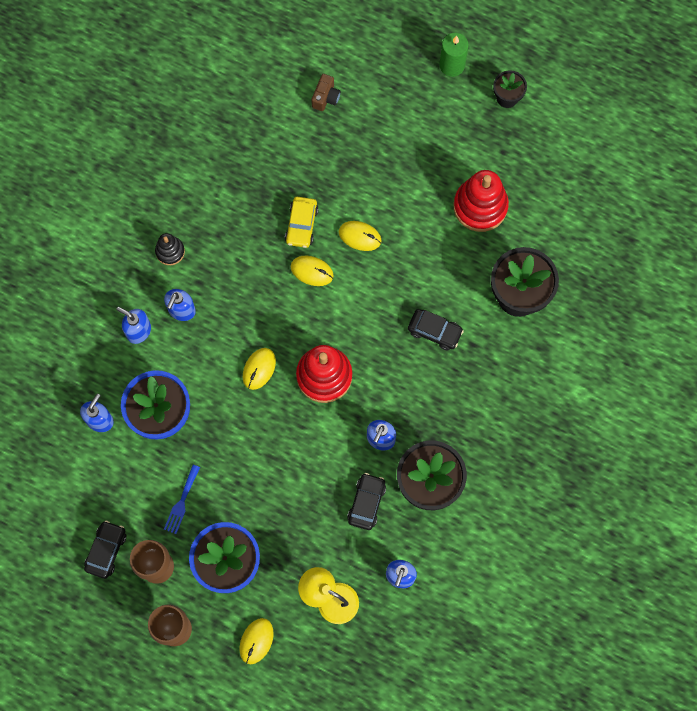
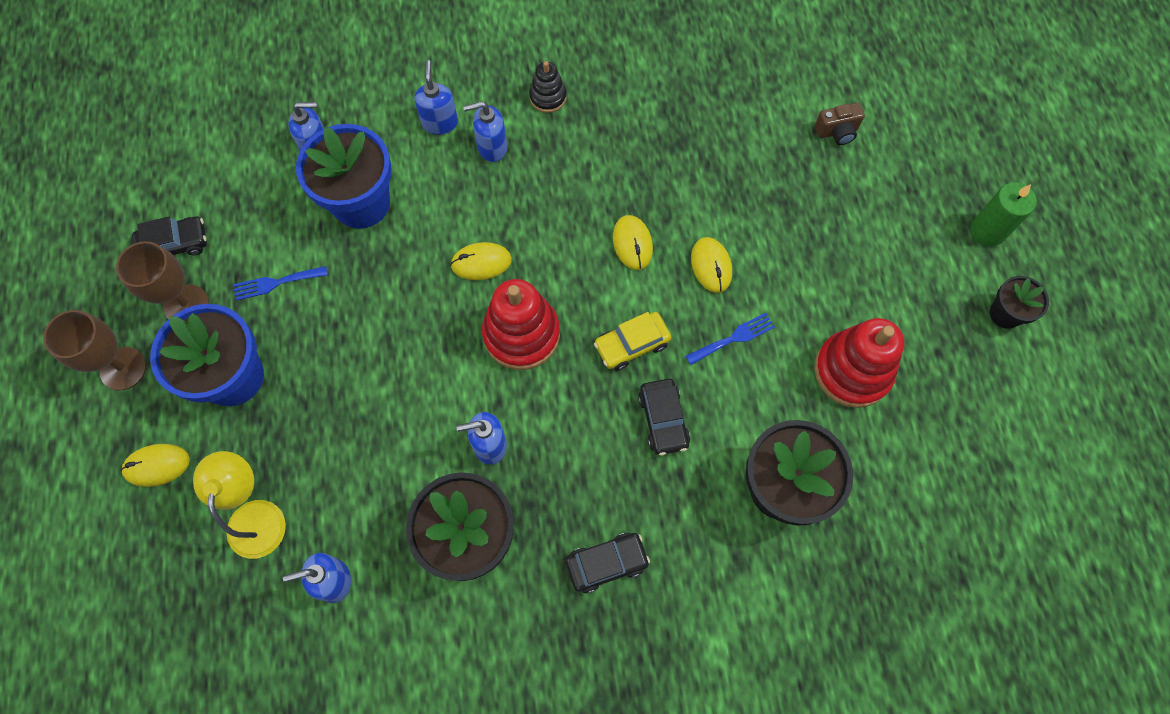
camera: 55 degrees right, 5 degrees down
(301, 225) = (676, 200): yellow car -> yellow car (632, 344)
(366, 503) = (401, 480): black car -> black car (606, 563)
(414, 257) = (733, 338): none -> blue fork

